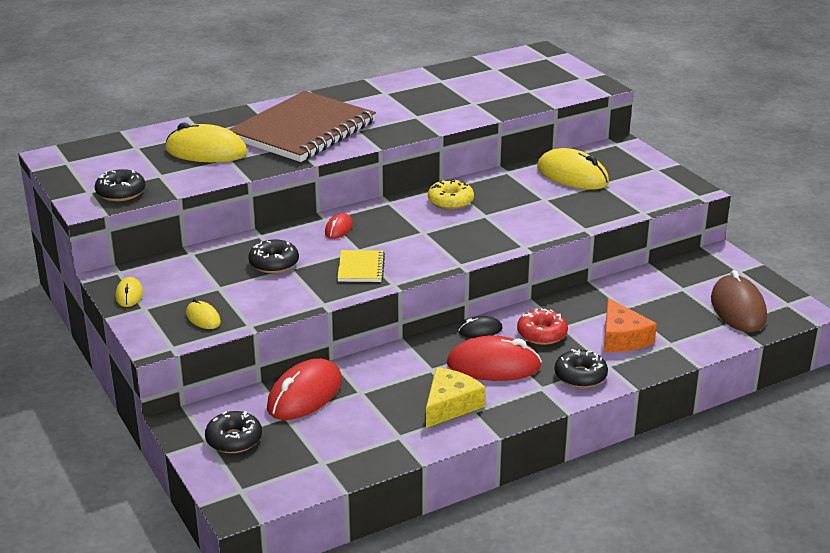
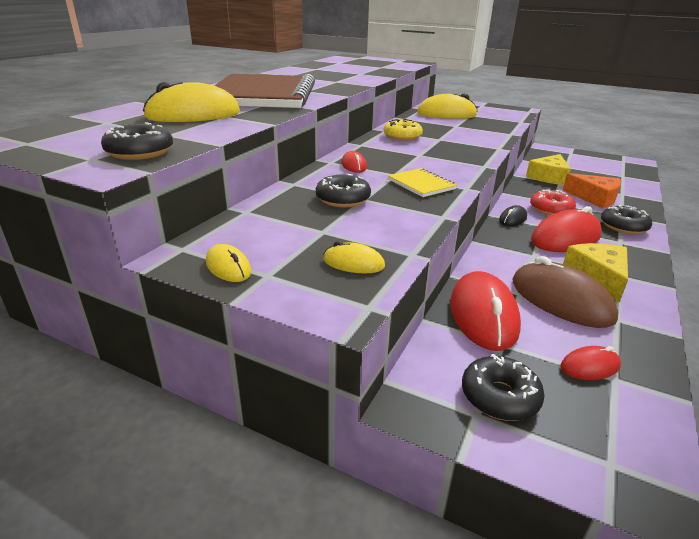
camera: 35 degrees left, 0 degrees up
(318, 450) = (589, 366): none -> red mouse
(626, 296) = (548, 177): none -> yellow cheese
(738, 309) = (610, 169): brown mouse -> brown mouse (561, 300)

